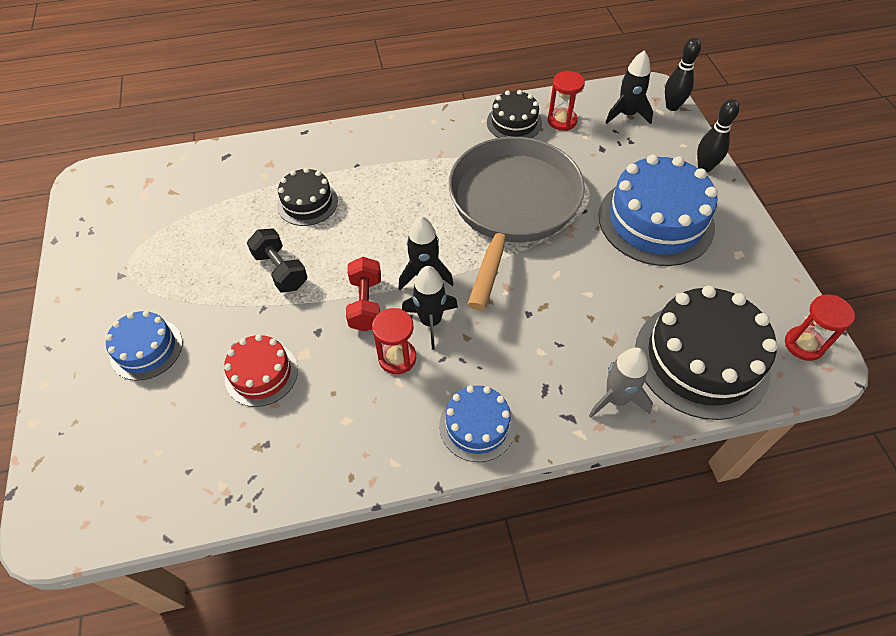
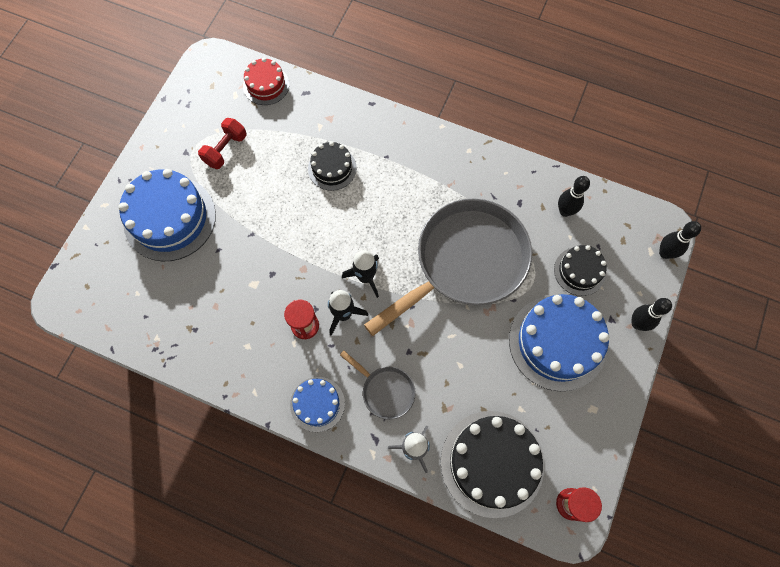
camera: 35 degrees right, 15 degrees up
(146, 349) = (170, 218): blue cake -> blue cake, size x1.83
(261, 374) = (221, 281): red cake -> red cake (266, 85)
(281, 270) = (280, 212): black dumbbell -> none
(366, 304) = (314, 274): red dumbbell -> red dumbbell (225, 150)
(514, 122) = (527, 189): black cake -> black cake (579, 271)
(538, 364) = (385, 391): none -> grey pan
(562, 121) = (565, 211): red hourglass -> black bowling pin
(627, 115) = (621, 237): black rocket -> none

